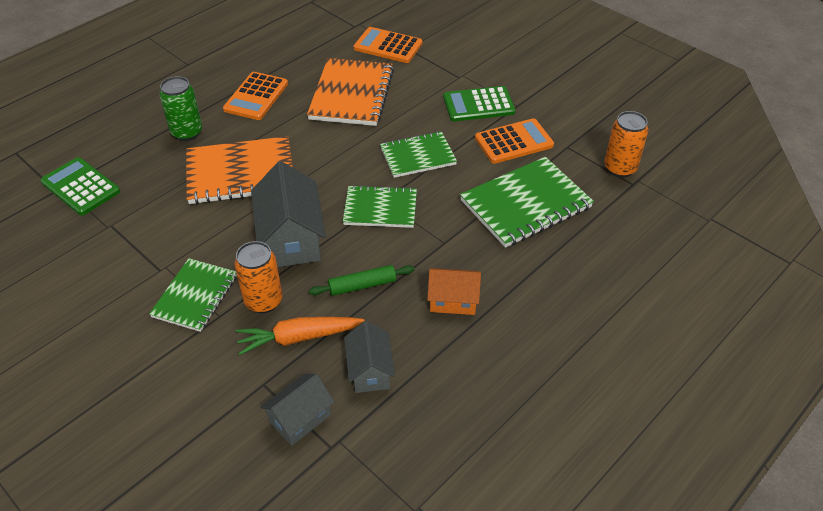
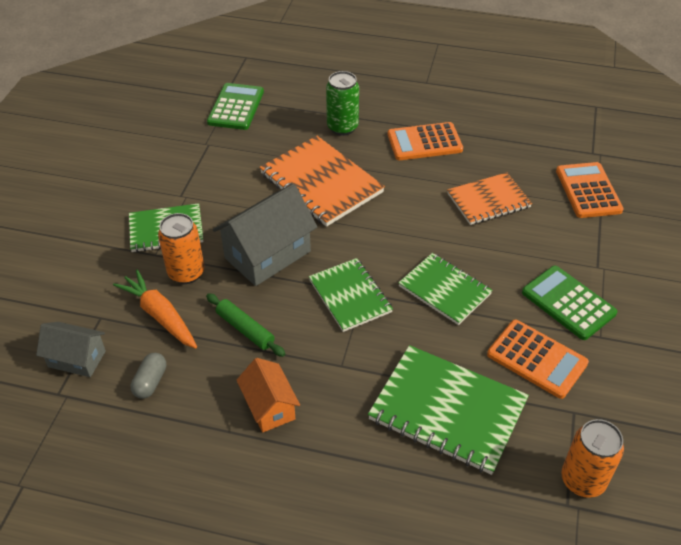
camera: 60 degrees right, 0 degrees up
(351, 94) = (488, 200): orange notebook -> orange notebook, size x0.65
(370, 371) = (150, 382): grey house -> grey capsule

